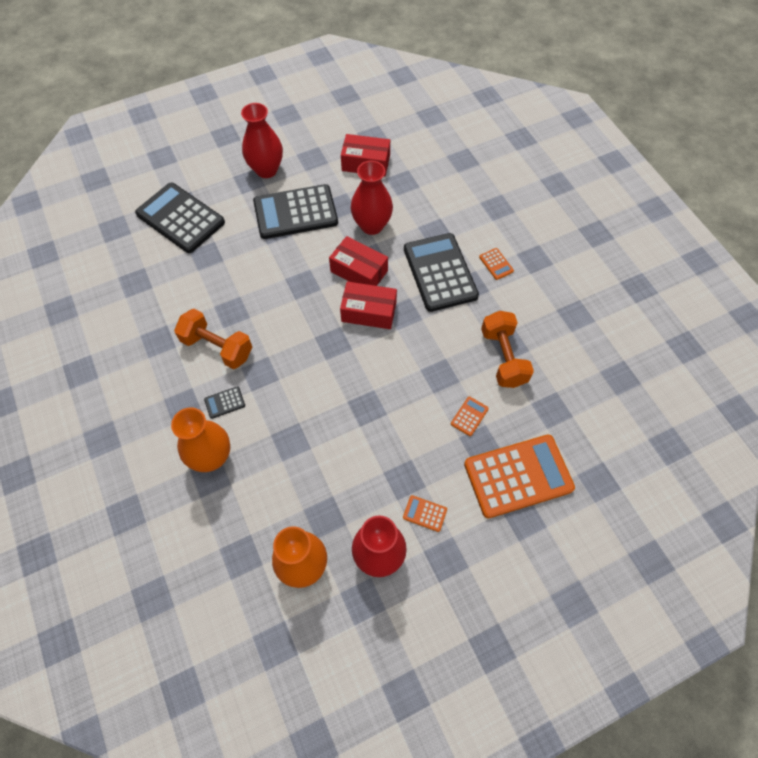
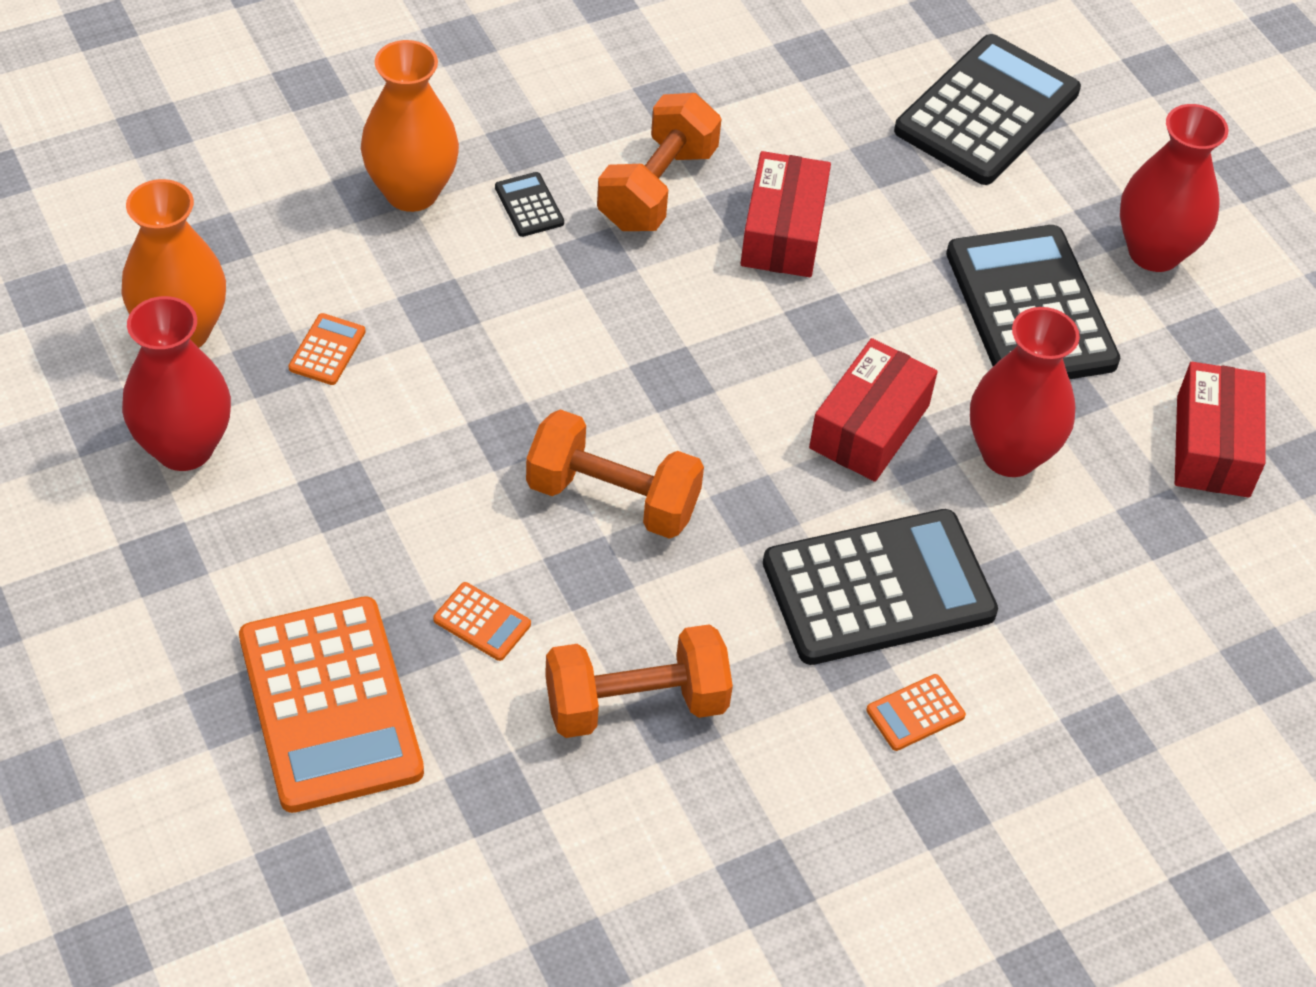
camera: 85 degrees right, 10 degrees down
(369, 312) = (756, 443): red box -> red box (783, 232)
(400, 366) = (612, 498): none -> orange dumbbell
(425, 513) = (262, 527): orange calculator -> orange calculator (327, 350)

